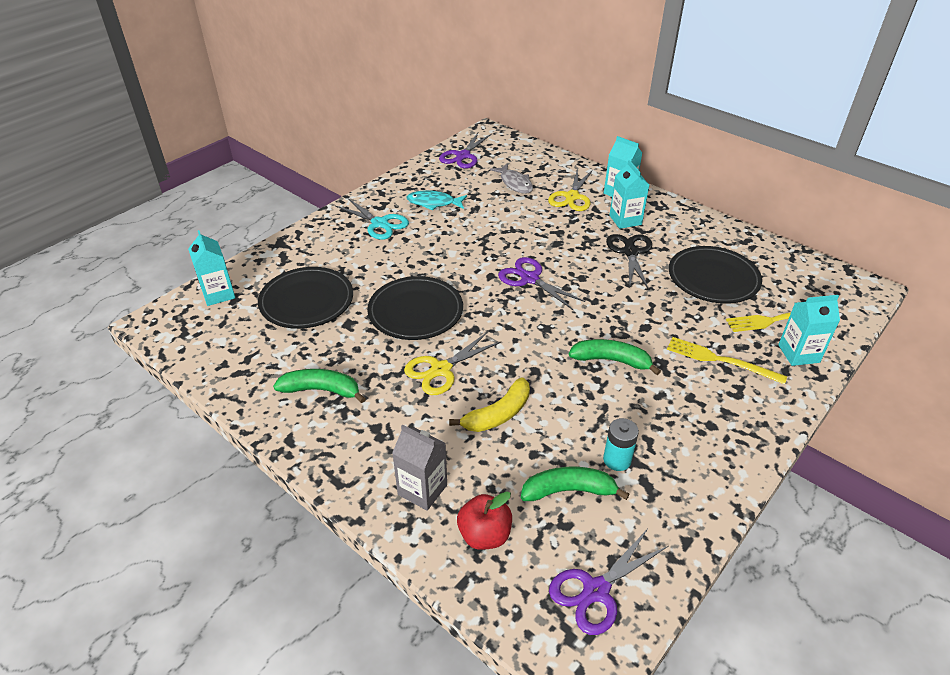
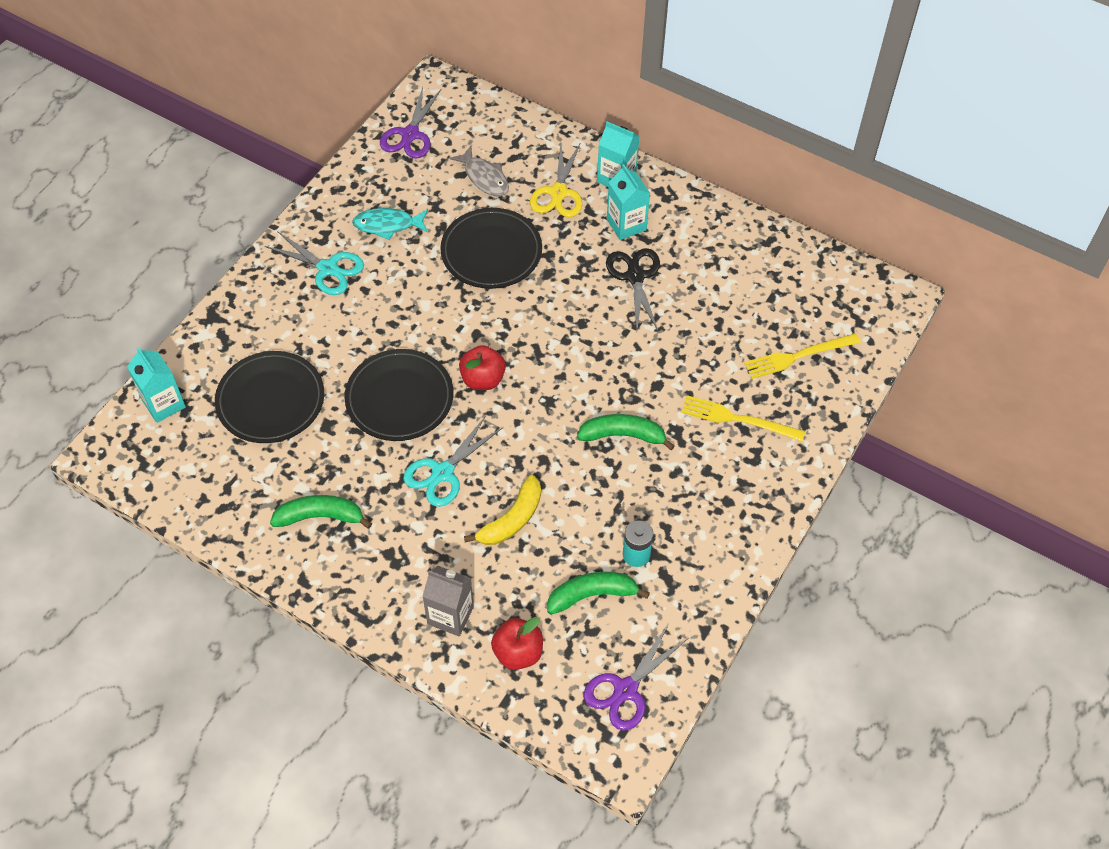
camera: 10 degrees left, 15 degrees up
(441, 370) = (443, 473): yellow scissors -> turquoise scissors
(490, 306) = (483, 379): none -> red apple
(530, 279) = (522, 333): purple scissors -> none
(713, 278) = (730, 304): black plate -> black plate (491, 251)
(798, 353) = (819, 399): turquoise carton -> none

